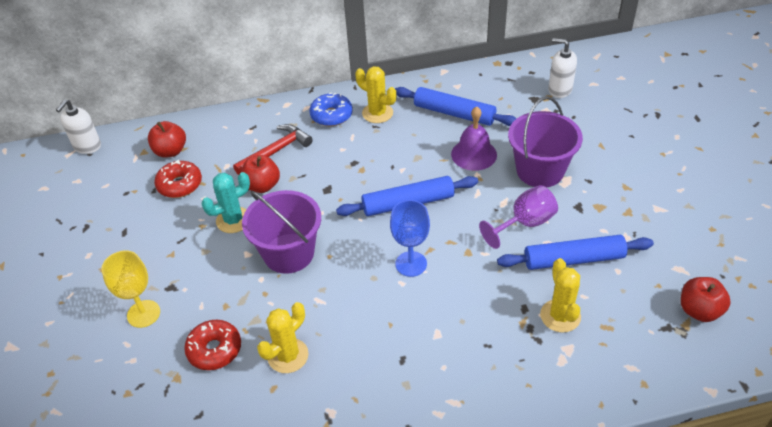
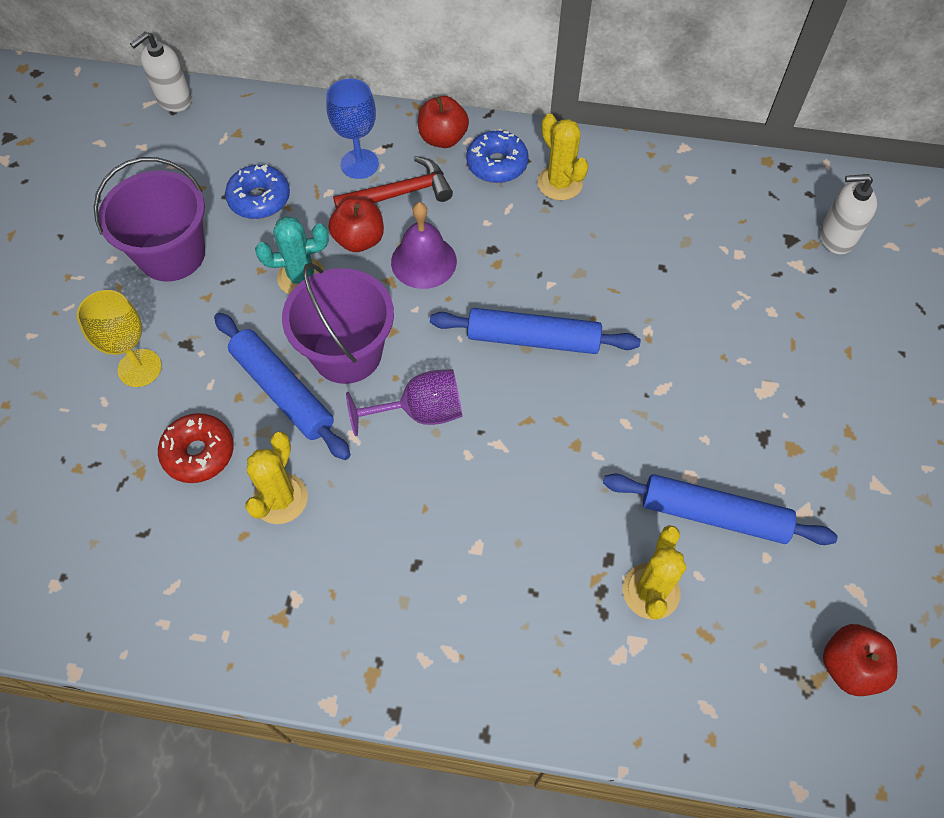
camera: 20 degrees right, 15 degrees up
(170, 151) = (270, 144): red apple -> red apple (443, 138)
(180, 185) = (259, 199): red donut -> blue donut
(288, 356) = (280, 498): yellow cactus -> yellow cactus turned 45 degrees counterclockwise
(411, 264) = (493, 432): blue goblet -> blue goblet (359, 164)
(454, 113) = (665, 221): blue rolling pin -> blue rolling pin (283, 391)
(474, 154) = (659, 297): purple bell -> purple bell (423, 261)
(524, 224) = (674, 433): purple goblet -> purple goblet (420, 412)
(540, 171) = (738, 358): purple bucket -> purple bucket (172, 254)
(559, 89) = (836, 237): white soap dispenser -> white soap dispenser turned 45 degrees counterclockwise

